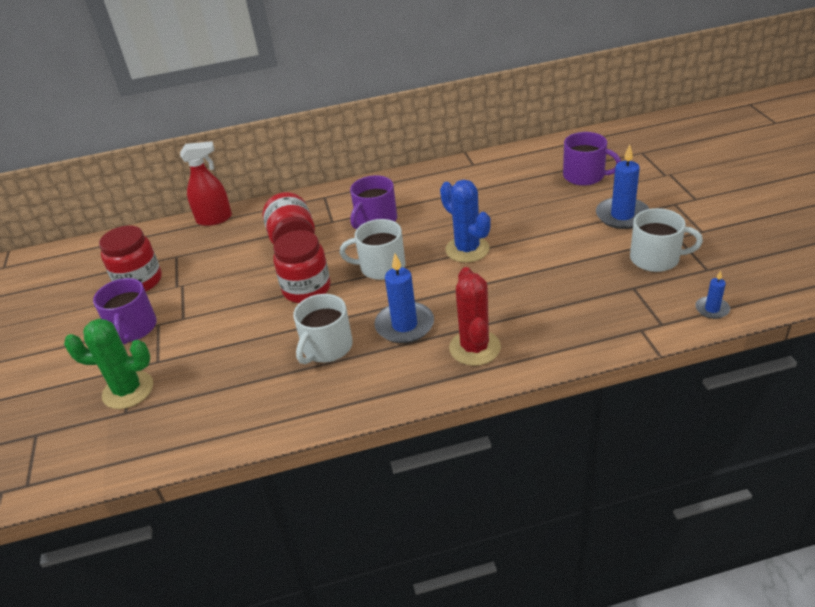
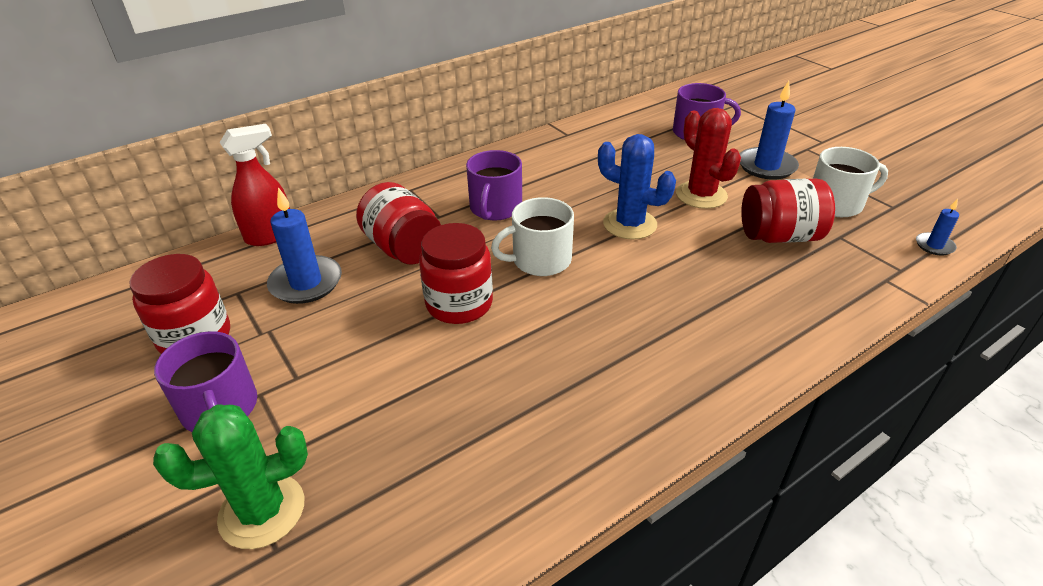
camera: 25 degrees left, 0 degrees up
(326, 347) = (538, 375): white mug -> none
(404, 325) = (620, 326): blue candle -> blue candle (306, 283)
(474, 348) = (726, 337): red cactus -> red cactus (701, 195)
(581, 279) = (779, 236): none -> red jar

